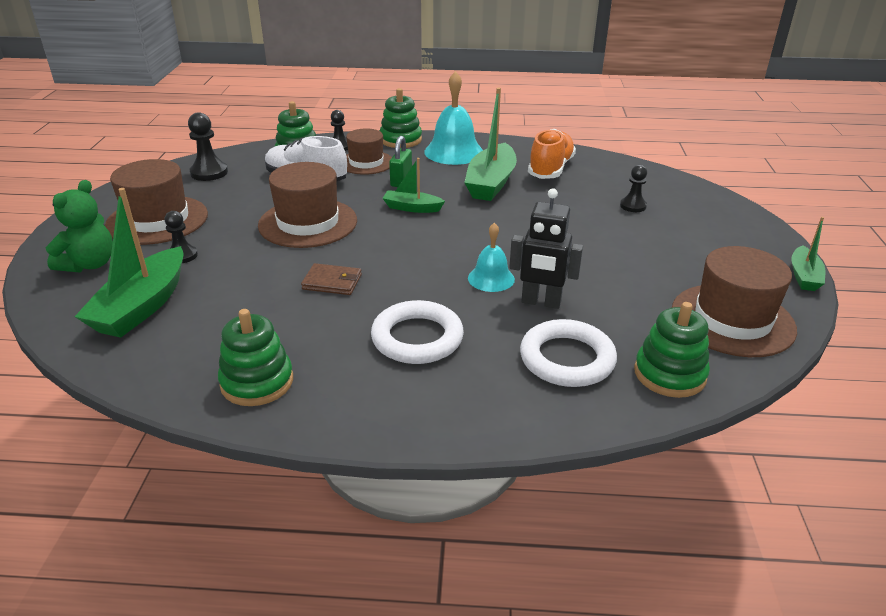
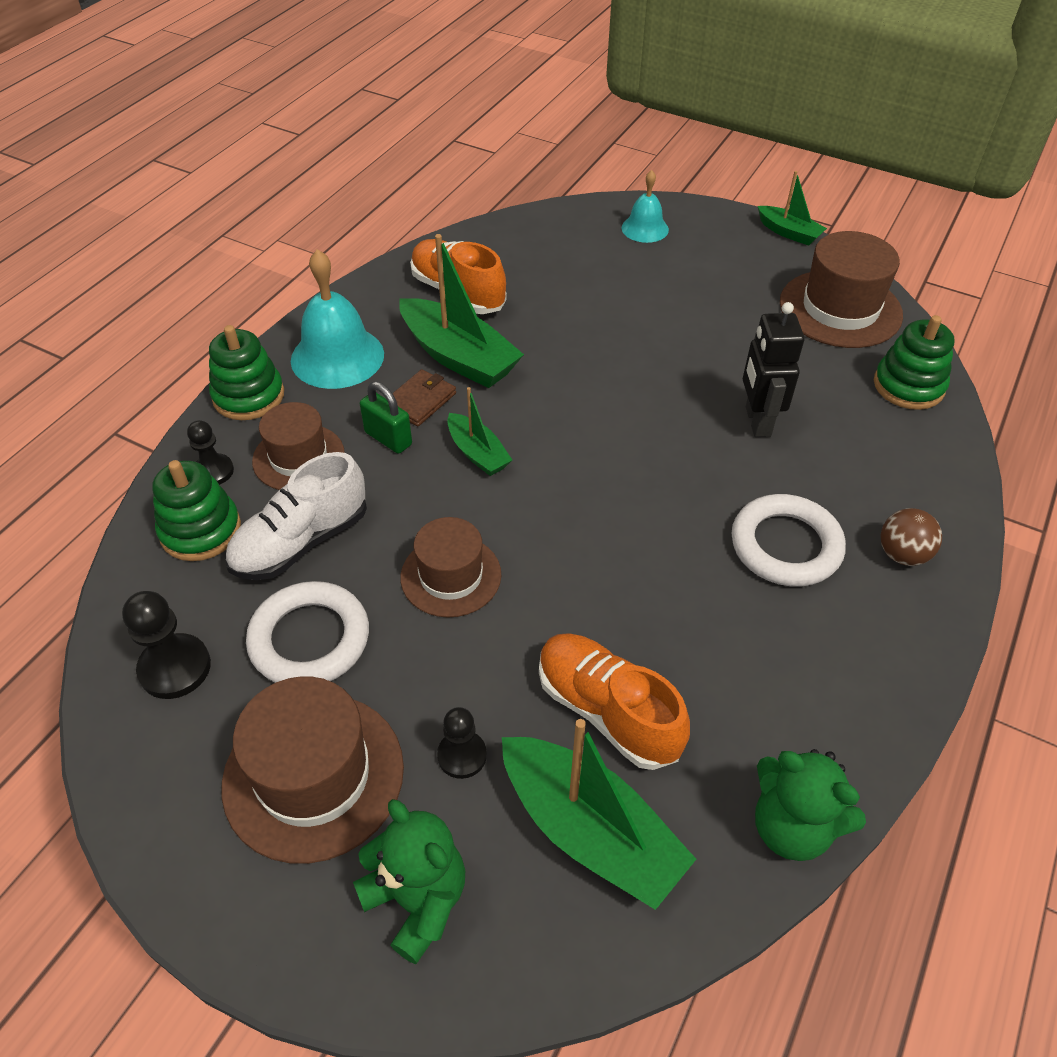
camera: 65 degrees left, 15 degrees up
(163, 382) = (792, 826): none -> green teddy bear
(230, 294) = (607, 711): none -> orange shoe
(257, 382) = (822, 721): green stacking toy -> none
(308, 223) = (451, 576): brown hat -> brown hat, size x0.65
(332, 282) = (629, 590): brown wallet -> brown wallet (420, 400)
(412, 208) = (477, 453): green boat -> green boat turned 75 degrees counterclockwise
(450, 399) = (902, 554): none -> brown ball
(491, 278) = (691, 442): turquoise bell -> turquoise bell (645, 228)
(541, 302) = (757, 421): black robot -> black robot turned 135 degrees clockwise
(567, 359) = (863, 443): white ring -> white ring (310, 639)
(633, 206) = (594, 271): black pawn -> none

